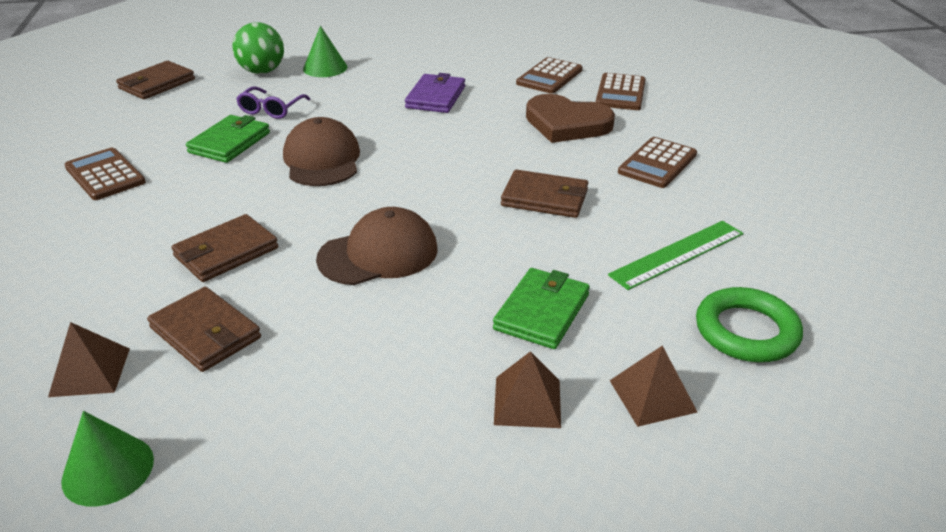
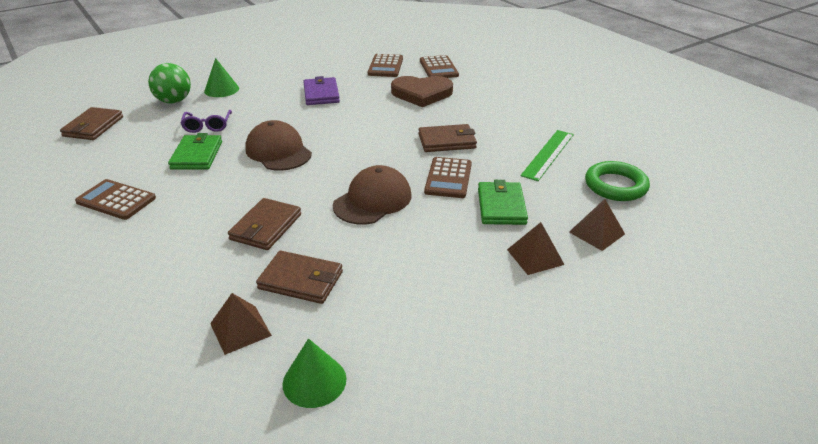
camera: 25 degrees left, 0 degrees up
(657, 163) = (495, 106): brown calculator -> brown calculator (448, 178)

